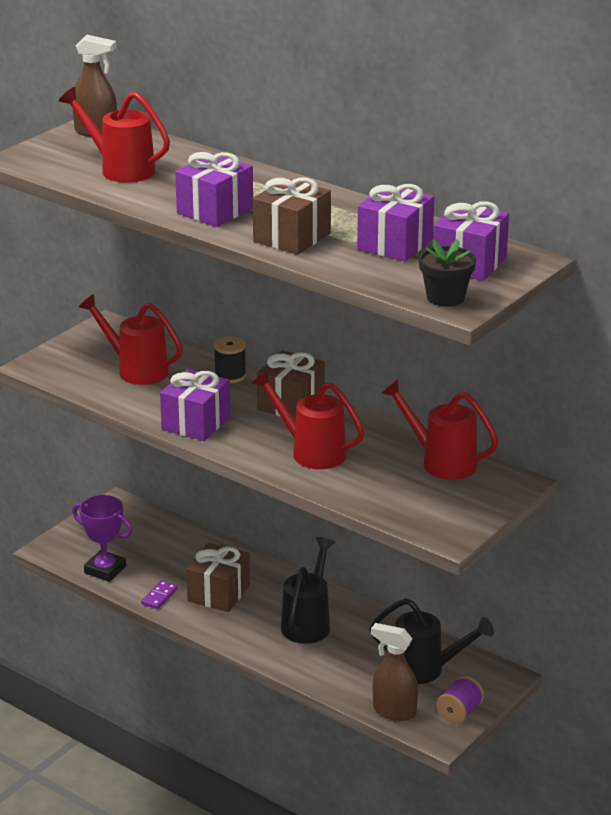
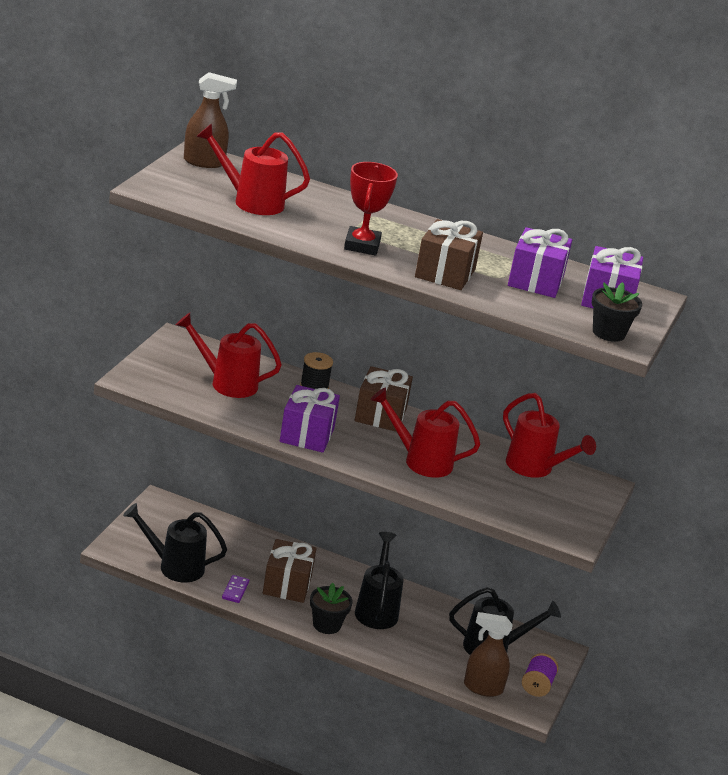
camera: 20 degrees left, 0 degrees up
(105, 570) = (175, 566): purple trophy -> black watering can
(215, 211) = (362, 245): purple gift -> red trophy
(244, 636) = (326, 625): none -> black flower pot
(441, 462) = (534, 468): red watering can -> red watering can turned 150 degrees counterclockwise

